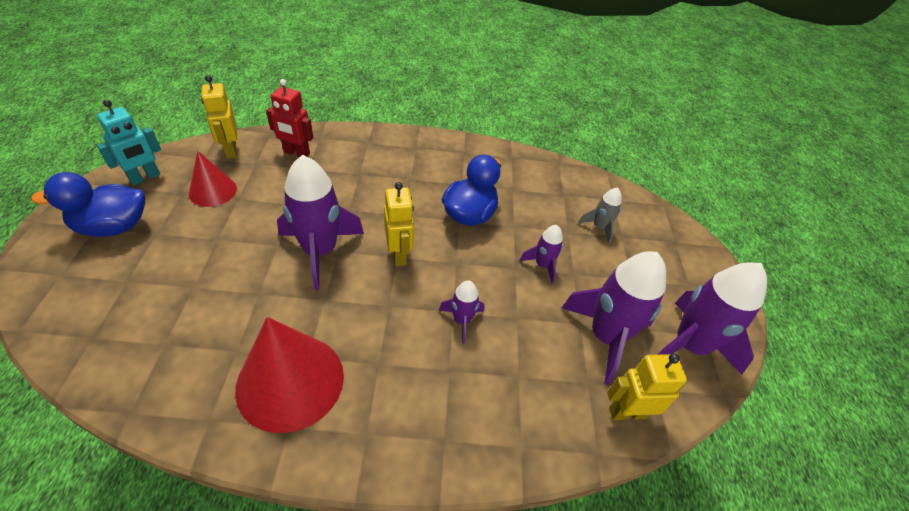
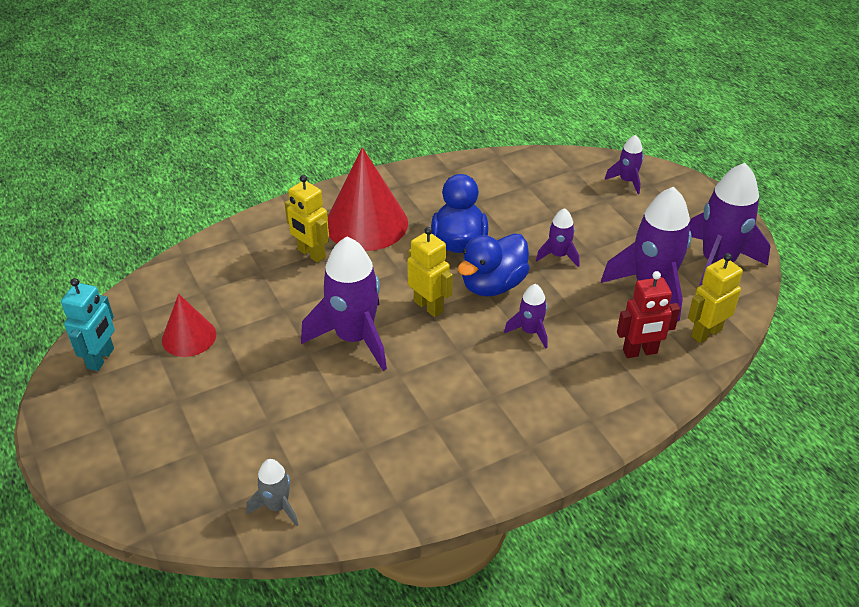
camera: 25 degrees left, 5 degrees down
(113, 227) = (127, 415): blue duck -> blue duck (493, 285)
(231, 150) = (161, 291): yellow robot -> yellow robot (311, 254)
(290, 381) = (434, 444): red cone -> red cone (366, 223)
(296, 153) = (234, 262): red robot -> red robot (640, 352)
(599, 227) = (580, 201): grey rocket -> grey rocket (277, 506)
(654, 229) = (627, 181): none -> purple rocket

